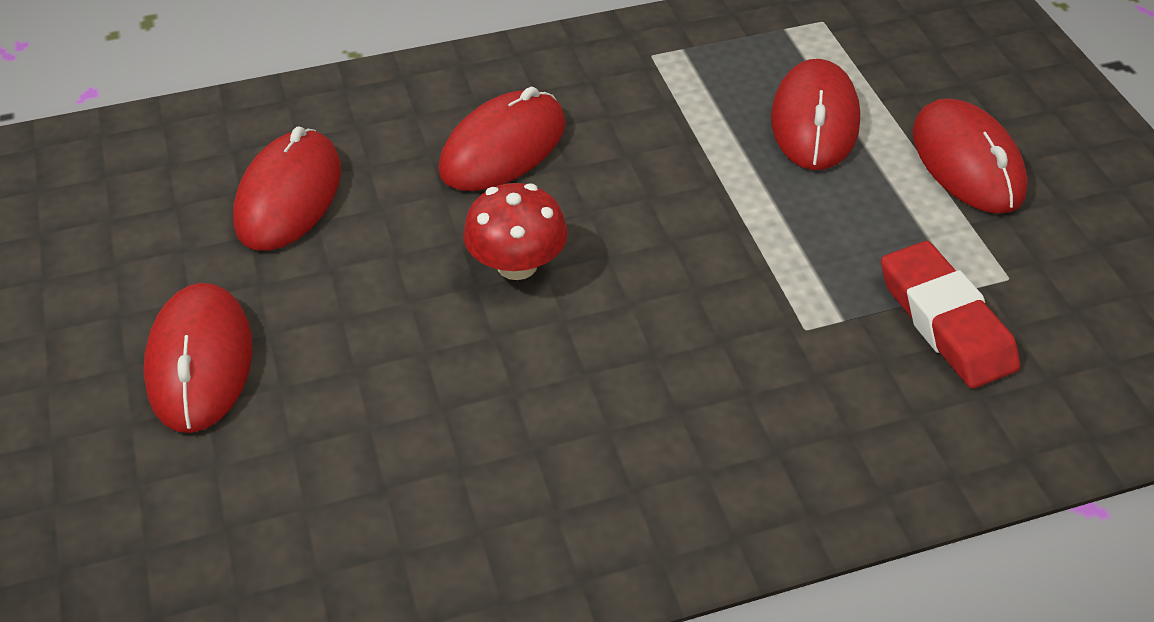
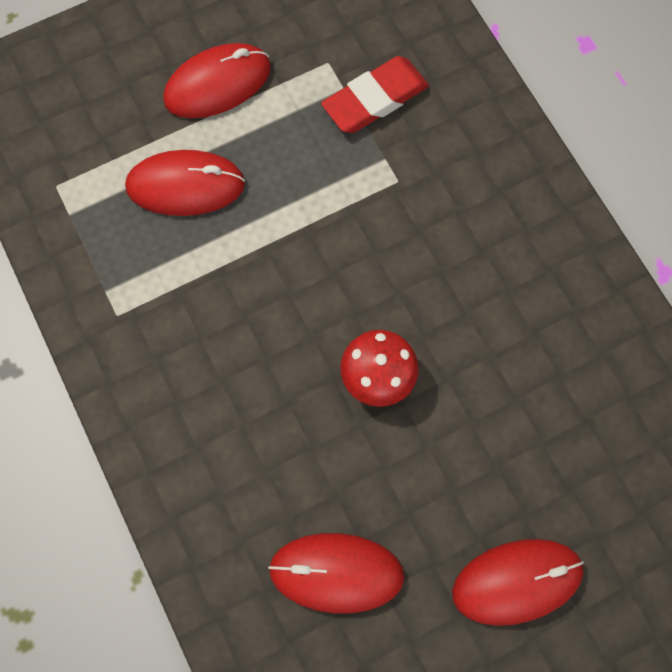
camera: 100 degrees left, 25 degrees up
(503, 147) = (251, 413): red mouse -> none

